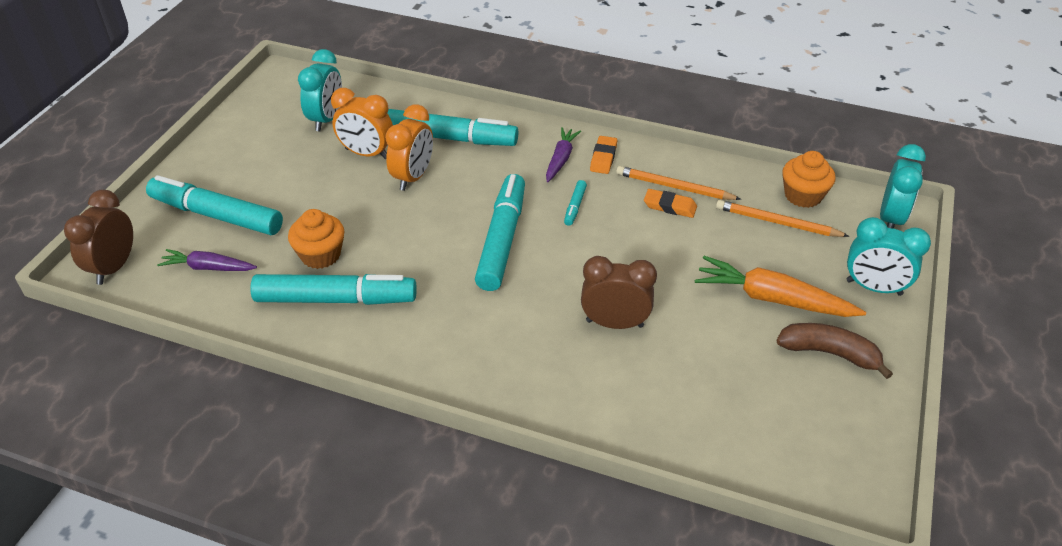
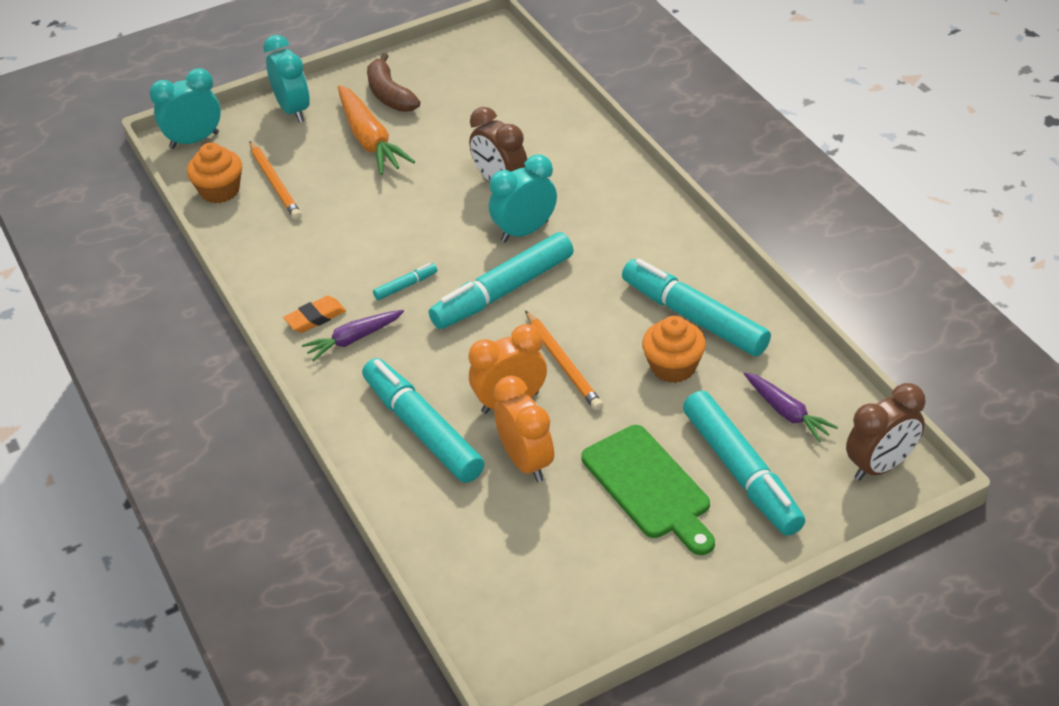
camera: 135 degrees left, 0 degrees up
(274, 178) = (649, 487): none -> green cutting board
(326, 119) = (523, 543): turquoise clock -> turquoise clock (524, 231)
(670, 206) = (331, 241): orange eraser -> none
(674, 187) = (301, 255): orange pencil -> orange pencil (563, 363)

